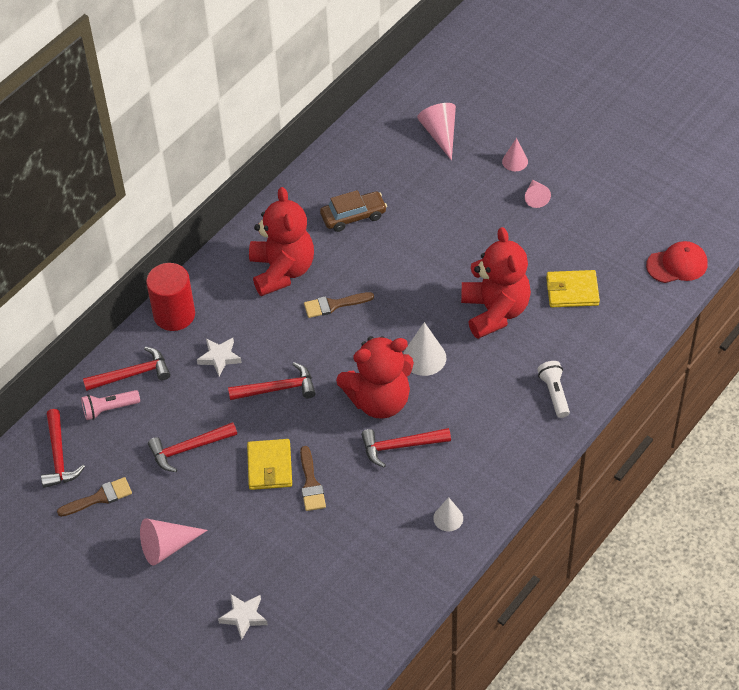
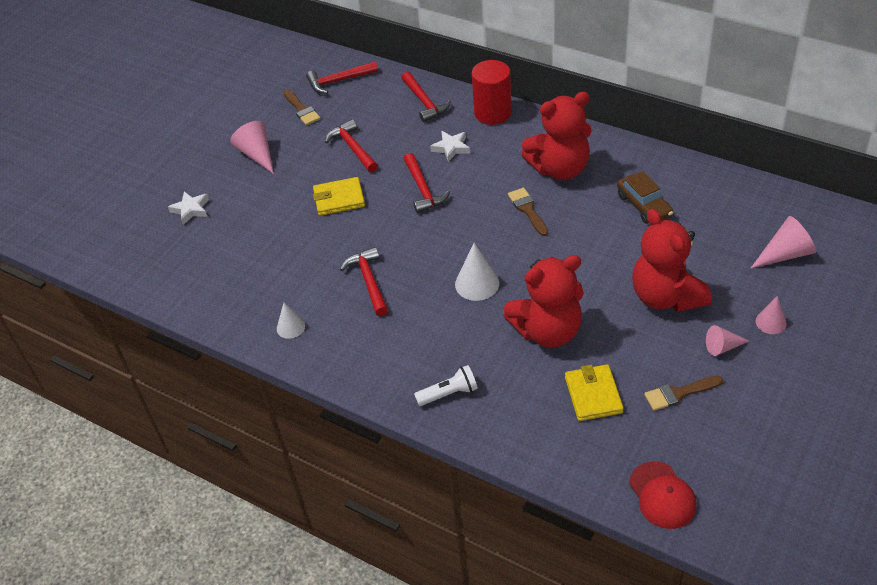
camera: 85 degrees right, 5 degrees down
(109, 409) = (387, 97): pink flashlight -> none
(311, 484) = (323, 228): brown brush -> brown brush (679, 393)
(379, 400) = (420, 258): red teddy bear -> red teddy bear (666, 296)

